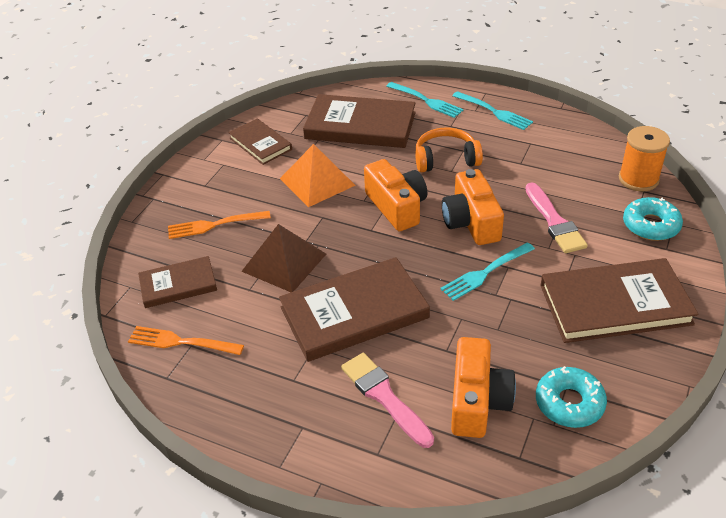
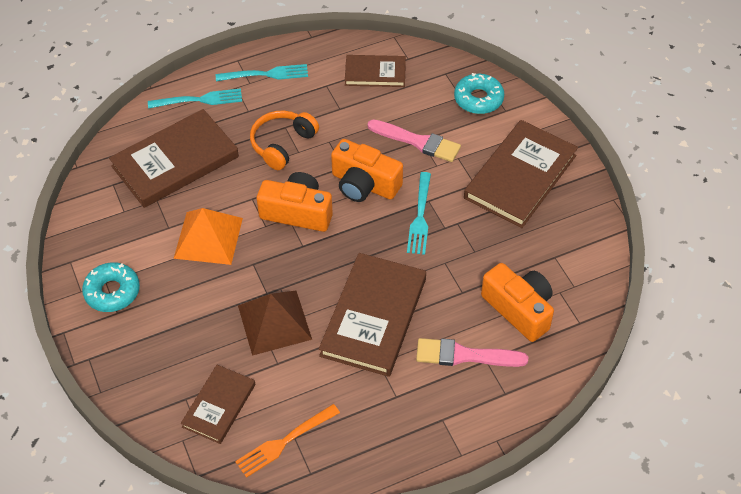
camera: 50 degrees left, 10 degrees up
(214, 225) = (177, 338): orange fork -> none
(260, 144) = (111, 240): brown book -> brown book (375, 73)
(569, 403) = (567, 265): turquoise donut -> turquoise donut (112, 292)
(638, 179) = (432, 66): orange spool -> none

